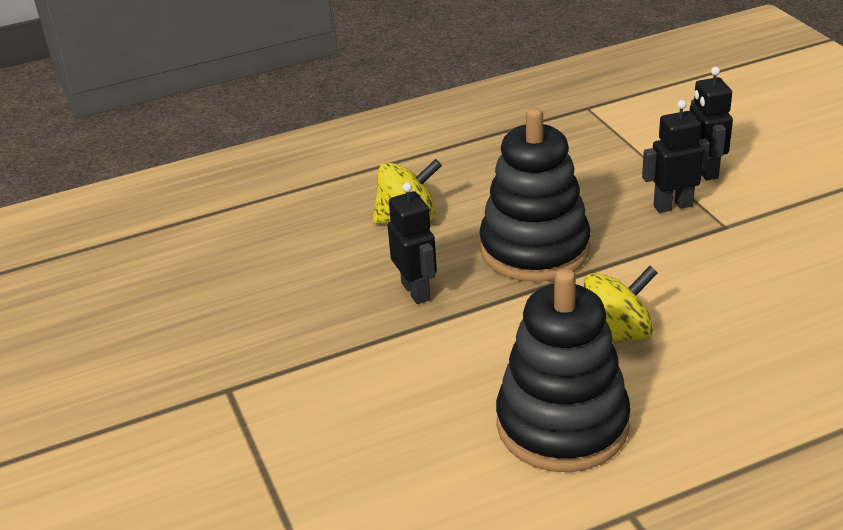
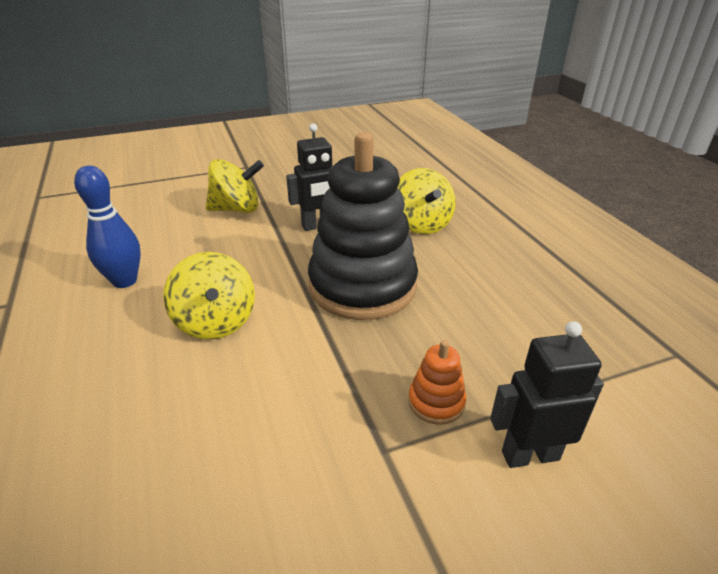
camera: 90 degrees right, 0 degrees up
(375, 369) = (237, 209): none -> yellow spinning top
(562, 424) = (125, 281): black stacking toy -> blue bowling pin
(672, 206) = (436, 402): black robot -> orange stacking toy

